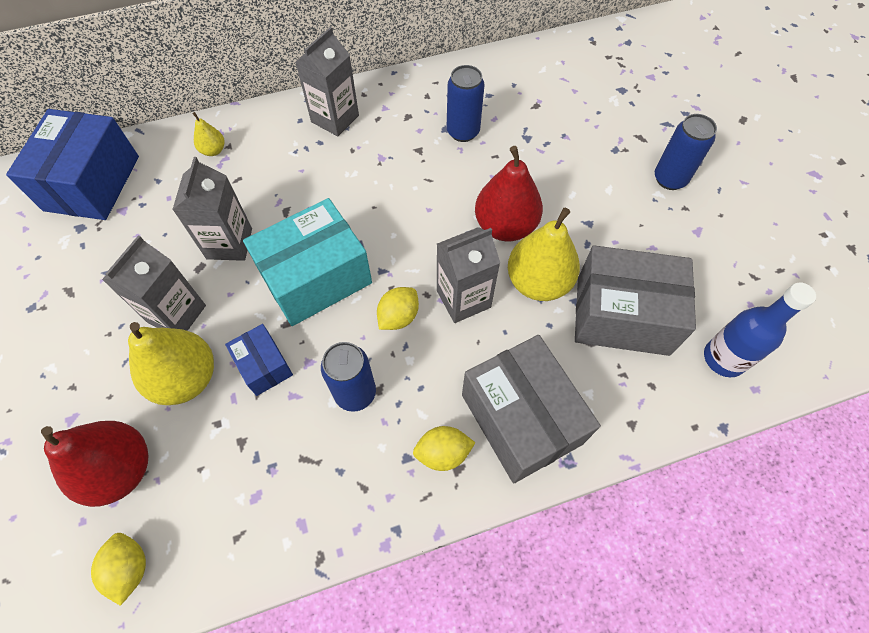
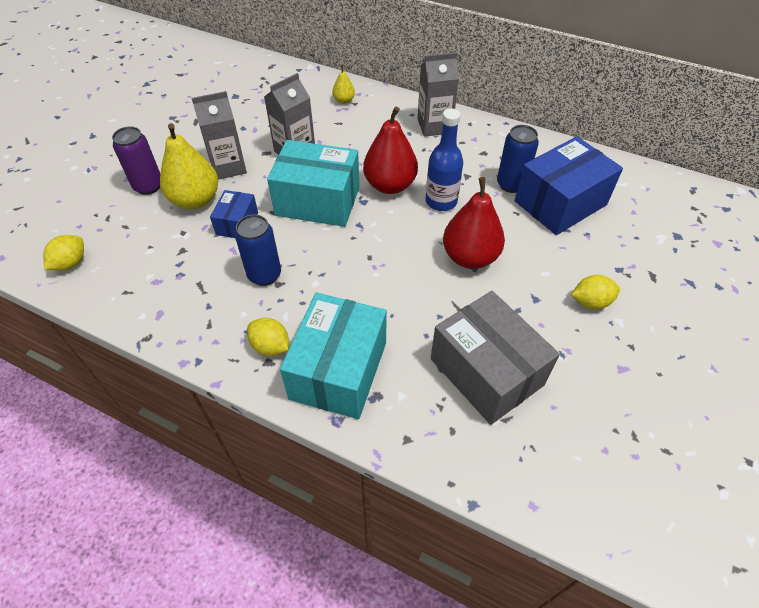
camera: 45 degrees right, 10 degrees down
(92, 183) = (265, 79): blue box -> blue box (560, 203)
(109, 408) = (148, 186): none -> purple can
(121, 470) = (119, 217): red pear -> red pear (390, 185)
(398, 317) = (337, 256): yellow lemon -> yellow lemon (591, 302)
(463, 299) = (389, 277): grey carton -> none
(521, 419) = (338, 370): grey box -> turquoise box
(538, 282) = (450, 305): yellow pear -> none
(670, 179) = (643, 318): blue can -> none
(724, 358) = (532, 464): blue bottle -> blue bottle (441, 201)

